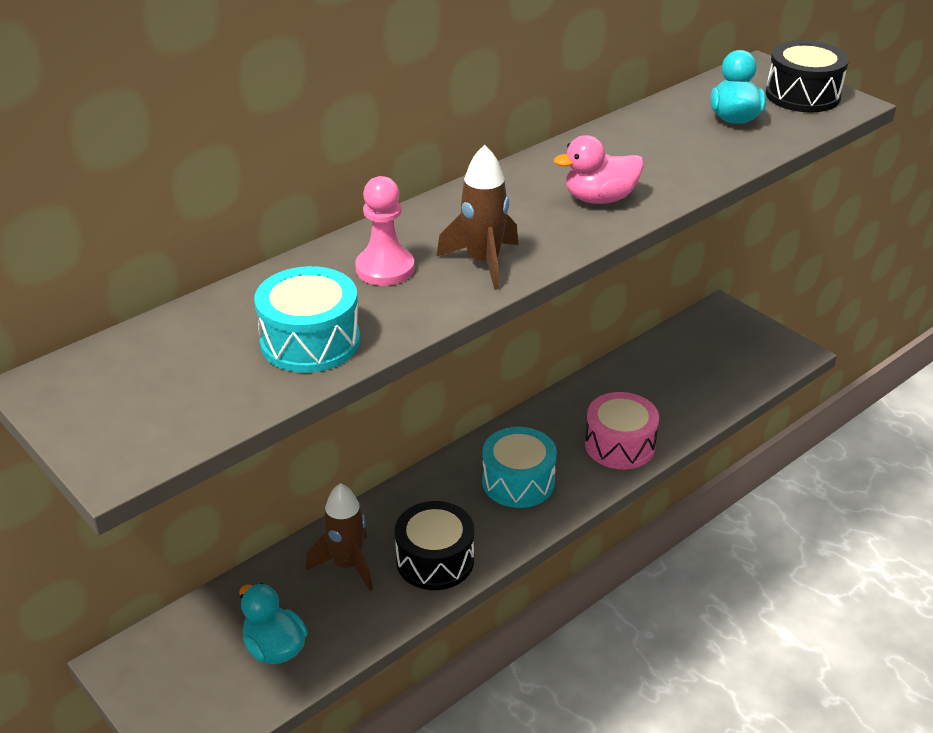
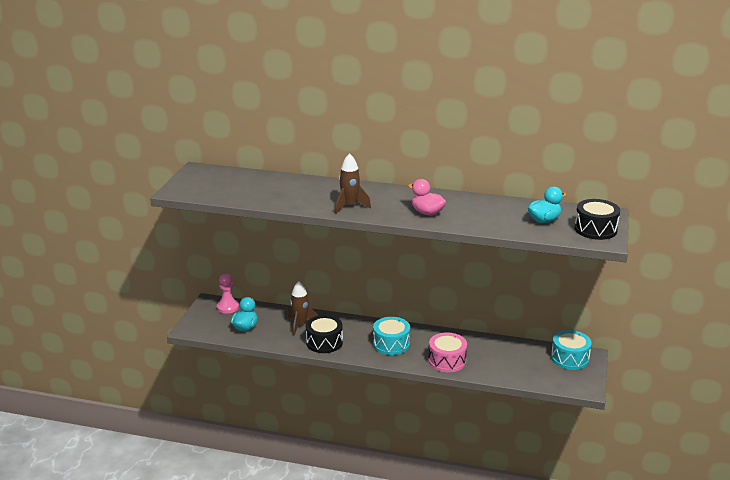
camera: 55 degrees right, 10 degrees down
(310, 341) = (265, 195): turquoise drum -> turquoise drum (570, 358)
(385, 269) = (322, 192): pink pawn -> pink pawn (228, 307)

